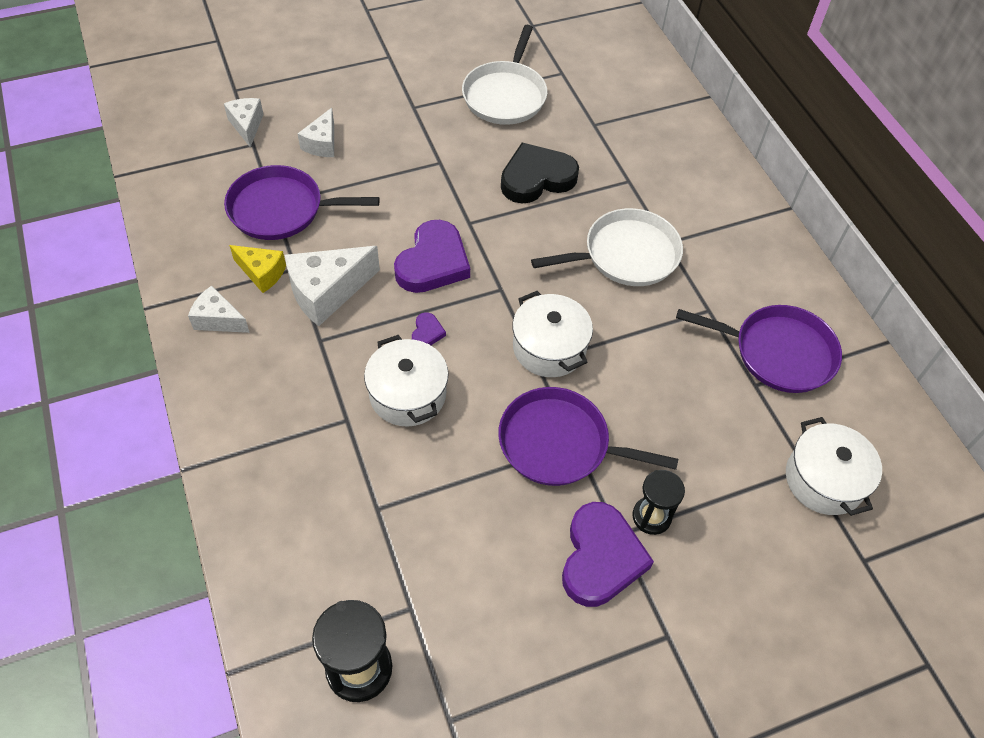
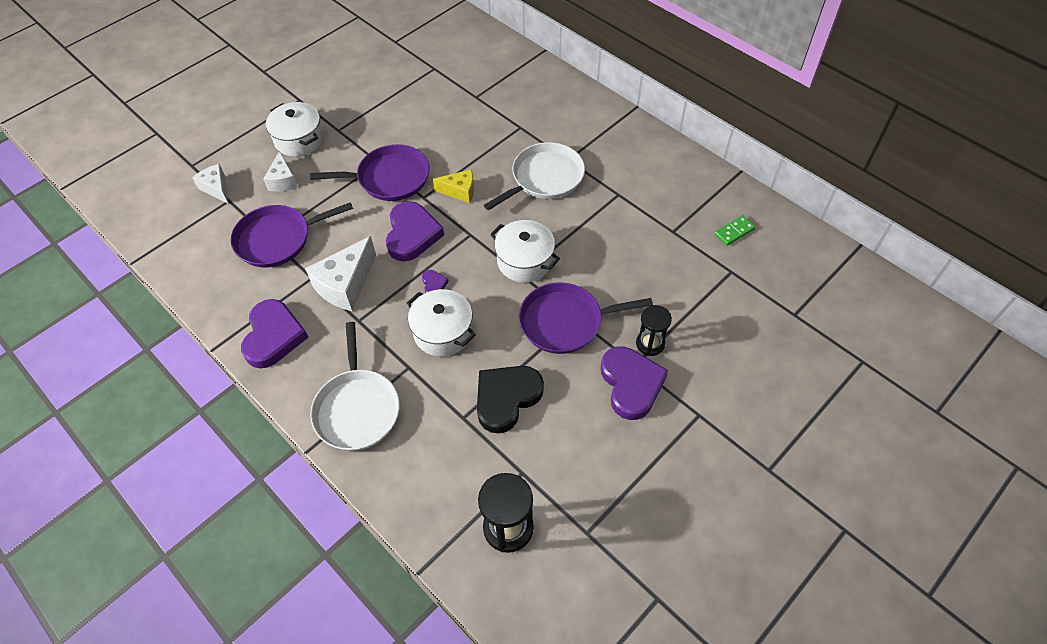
camera: 20 degrees left, 0 degrees up
(218, 320) = (273, 336): white cheese -> purple heart
(262, 273) = (288, 290): yellow cheese -> yellow cheese (460, 191)
(505, 95) = (401, 98): white pan -> white pan (357, 408)
(536, 178) = (455, 148): black heart -> black heart (506, 398)
(778, 352) = (676, 204): purple pan -> purple pan (389, 178)
(824, 480) = (746, 274): white pot -> white pot (299, 139)
(837, 418) = (734, 232): none -> green domino

